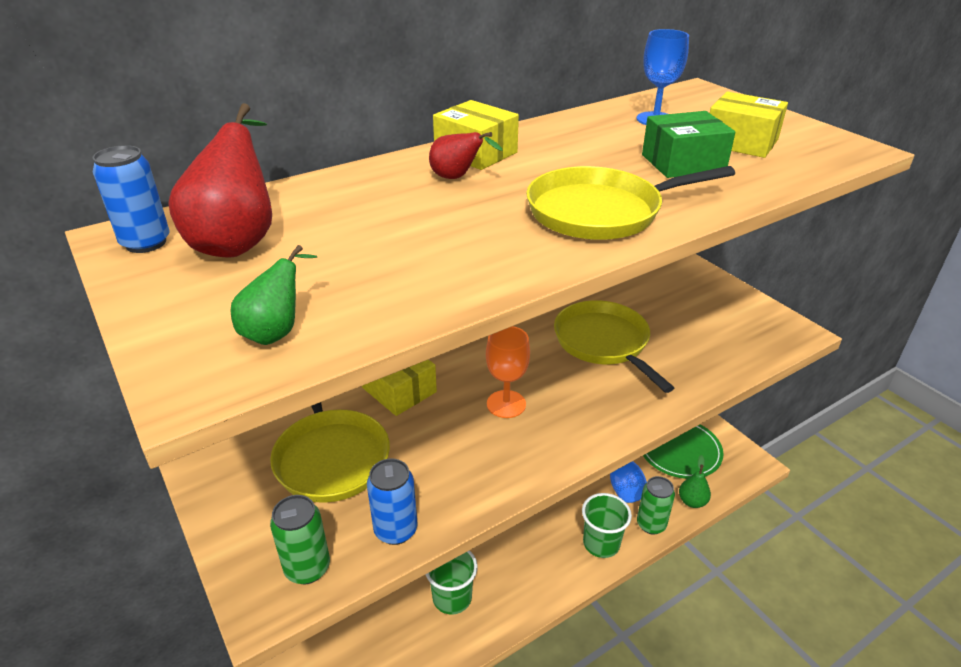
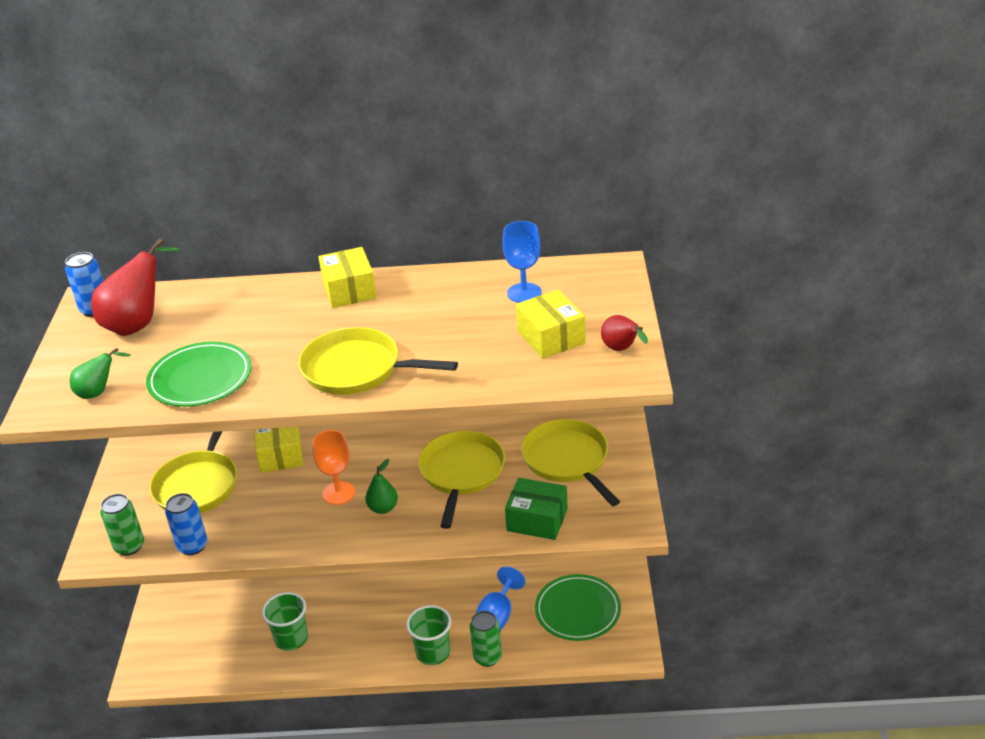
camera: 35 degrees right, 0 degrees up
(416, 272) = (200, 378): none -> green plate
(457, 178) = (309, 311): red pear -> red pear (622, 349)
(679, 301) = (568, 460): none -> yellow pan
(683, 163) = (475, 344): green box -> green box (537, 520)
(692, 501) = (541, 656): green pear -> green pear (383, 508)

